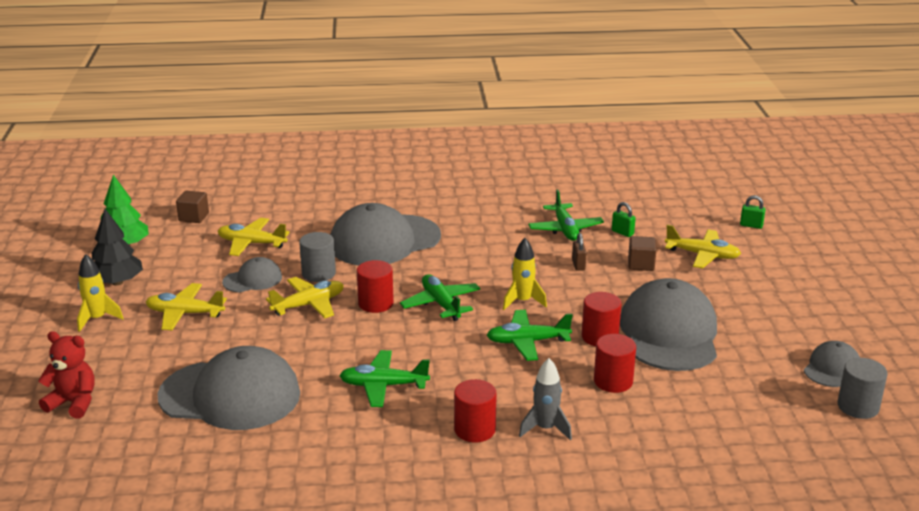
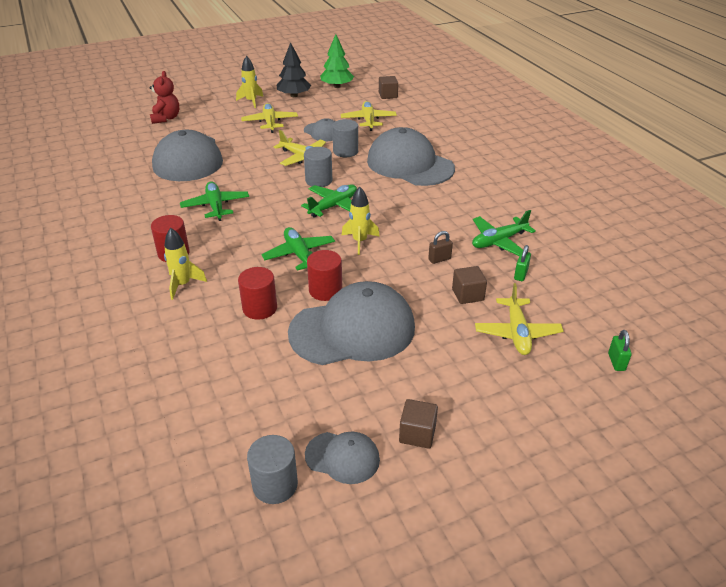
camera: 70 degrees right, 10 degrees up
(376, 303) = (319, 180): red cylinder -> grey cylinder
(545, 429) = (183, 285): grey rocket -> yellow rocket
(812, 328) = (417, 434): none -> brown cube

